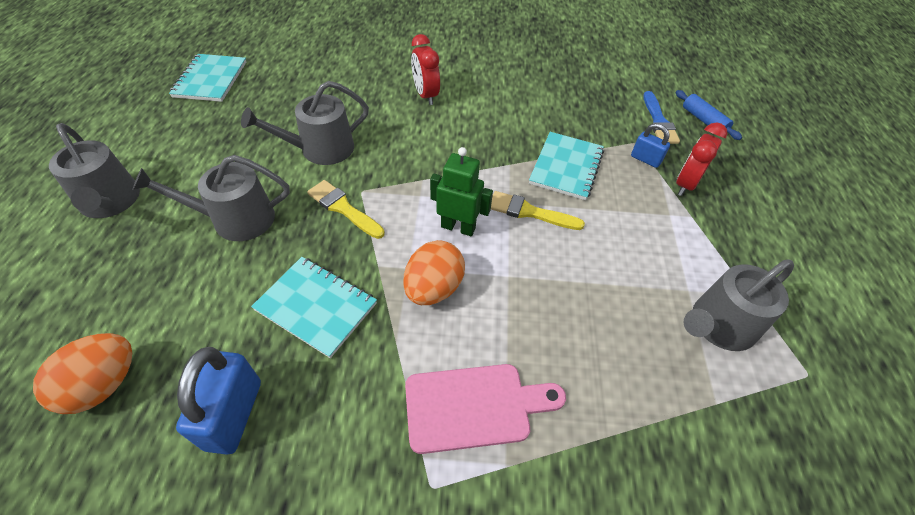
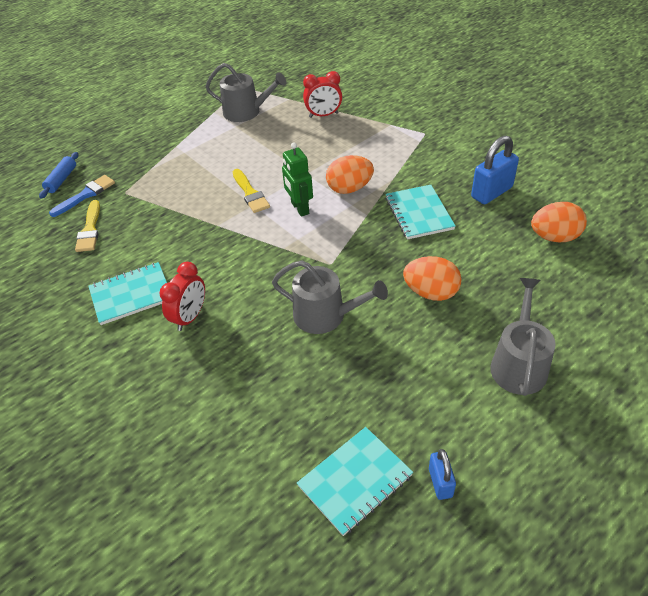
camera: 130 degrees left, 5 degrees down
(235, 219) = (431, 292): grey watering can -> orange egg
(343, 208) = (354, 258): yellow brush -> yellow brush (90, 229)
(474, 407) = (382, 143): pink cutting board -> none
(566, 167) = (189, 203): turquoise notebook -> turquoise notebook (131, 295)
(645, 159) = (140, 181): blue padlock -> blue padlock (440, 482)
(685, 184) = (147, 158): red clock -> red clock (323, 115)

